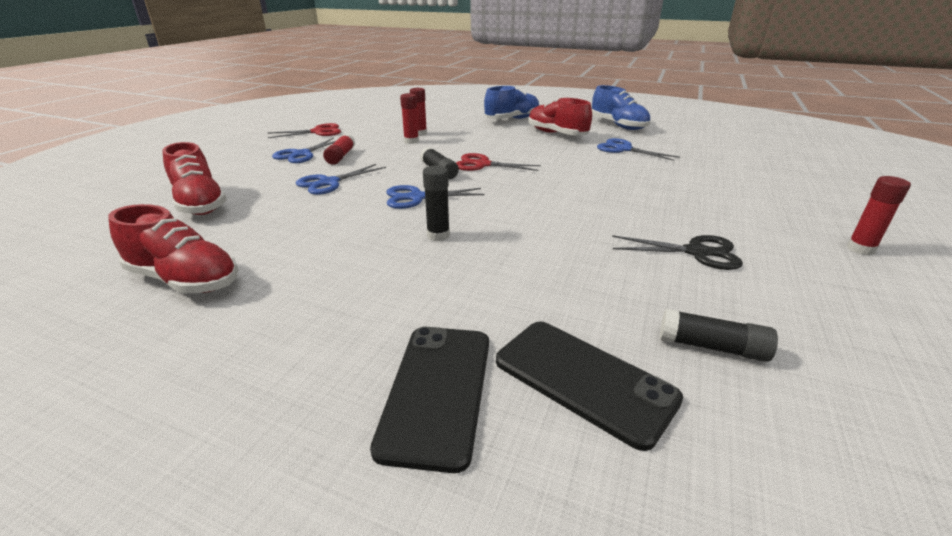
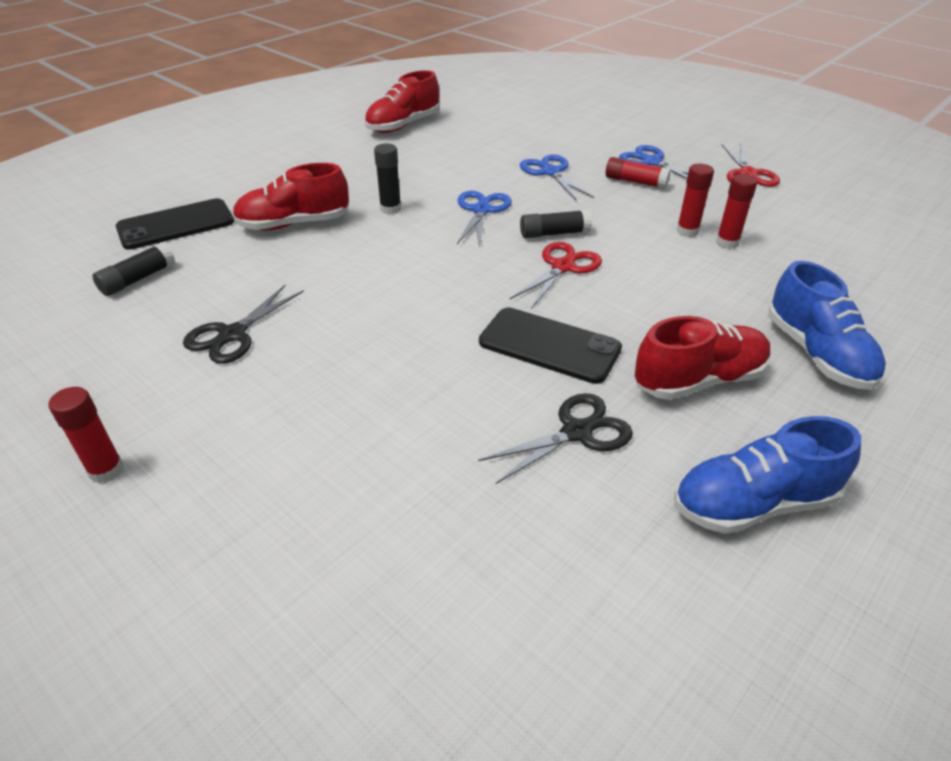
camera: 110 degrees right, 10 degrees up
(200, 204) = (530, 123): red shoe -> red shoe (294, 224)
(437, 391) = (221, 184): black phone -> black phone (549, 345)
(623, 149) = (577, 432): blue scissors -> black scissors

